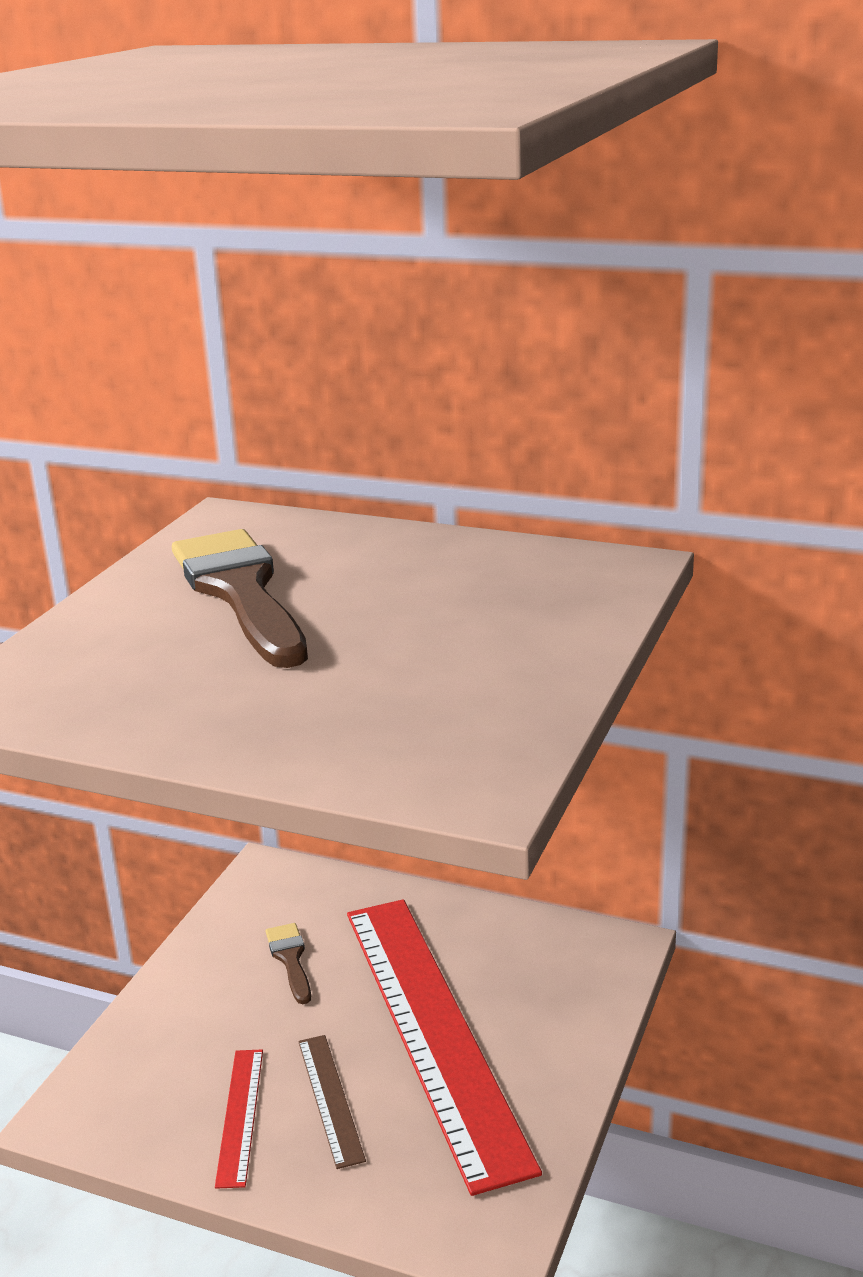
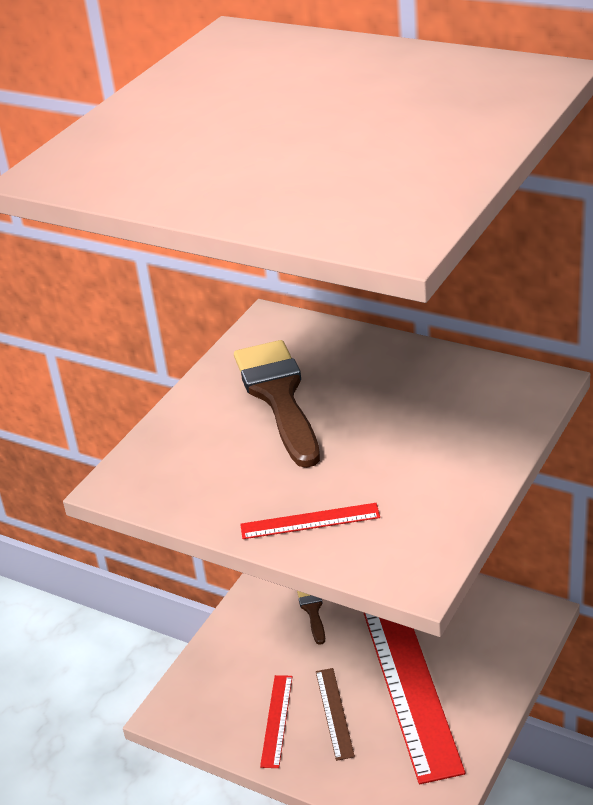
camera: 10 degrees right, 10 degrees up
(297, 730) = (310, 521): none -> red ruler

